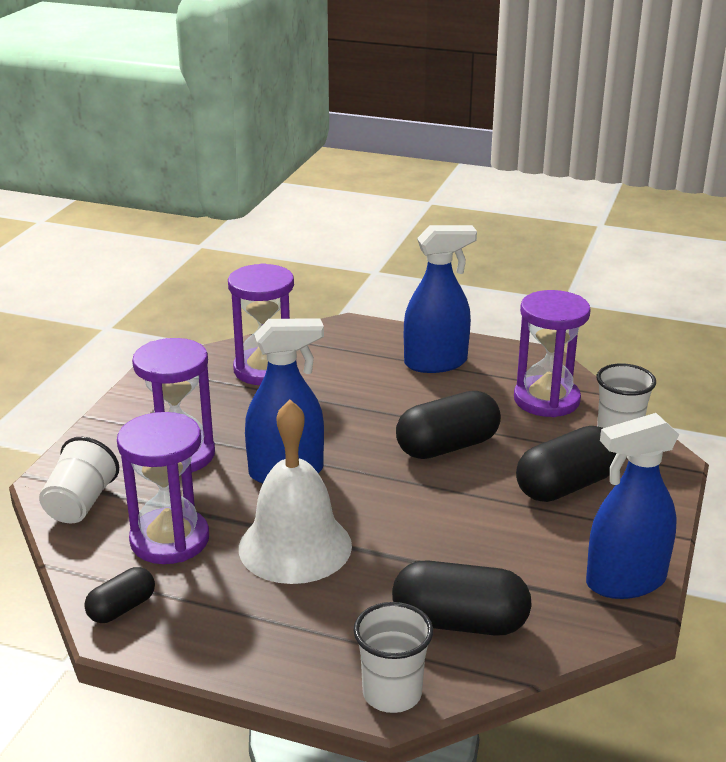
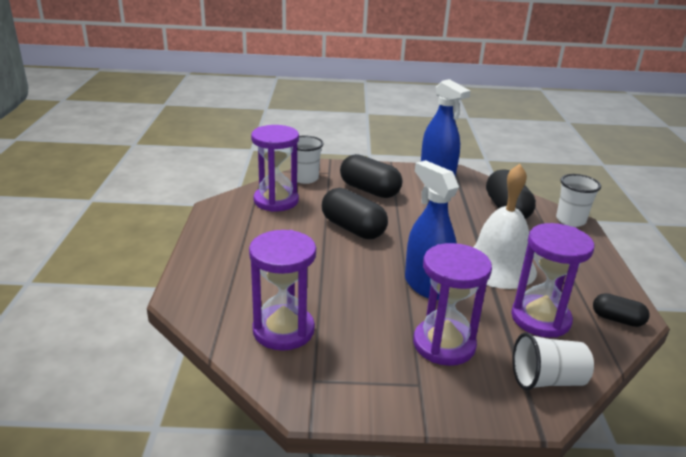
camera: 110 degrees left, 0 degrees up
(436, 363) = (239, 245): blue spray bottle -> none

